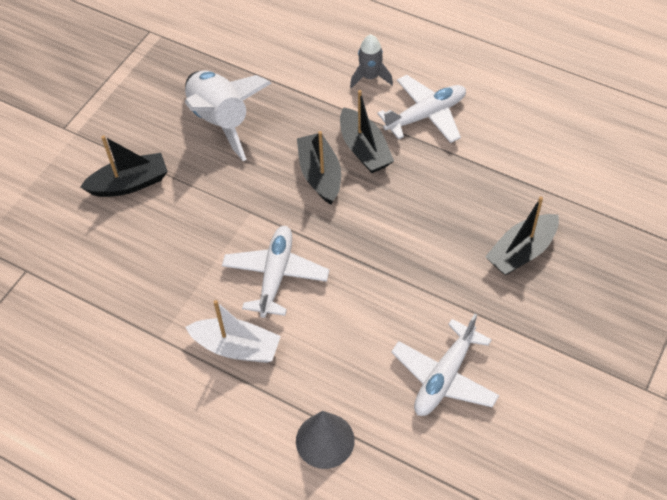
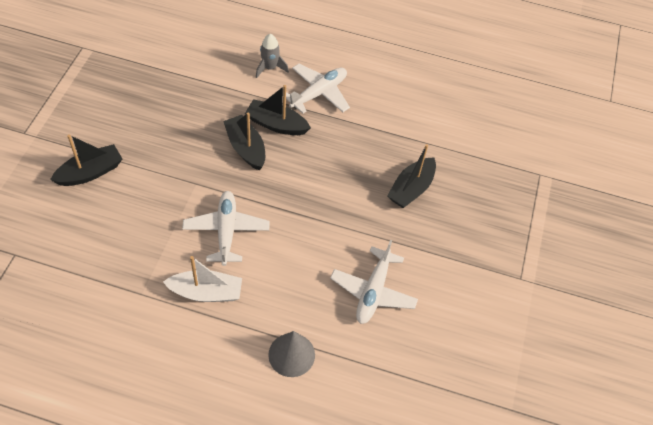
camera: 20 degrees left, 0 degrees up
(221, 121) = (157, 113): white rocket -> none
(364, 149) = (276, 124): black boat -> black boat turned 150 degrees clockwise

